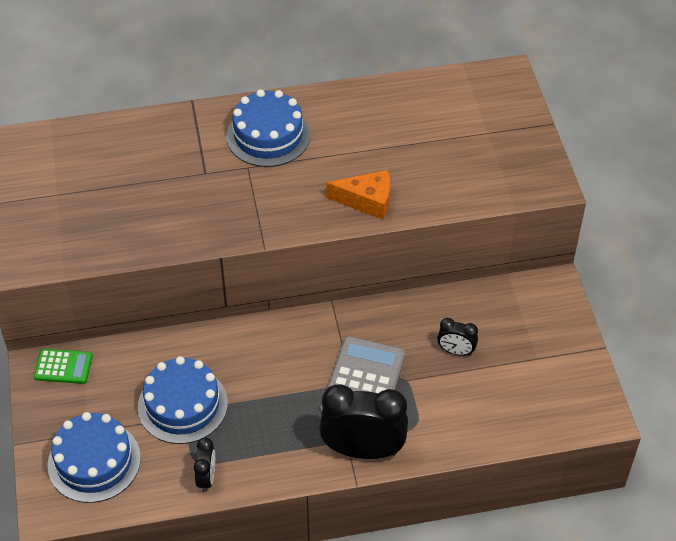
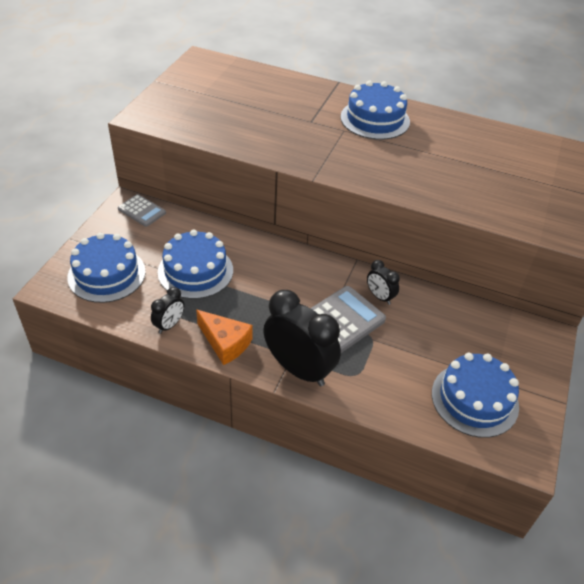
camera: 30 degrees right, 5 degrees down
(63, 367) = (142, 211): green calculator -> grey calculator
(367, 201) = (417, 185): orange cheese -> orange cheese (225, 343)
(456, 351) = (429, 339): black clock -> black clock (380, 297)
(531, 388) = (474, 399): none -> blue cake

